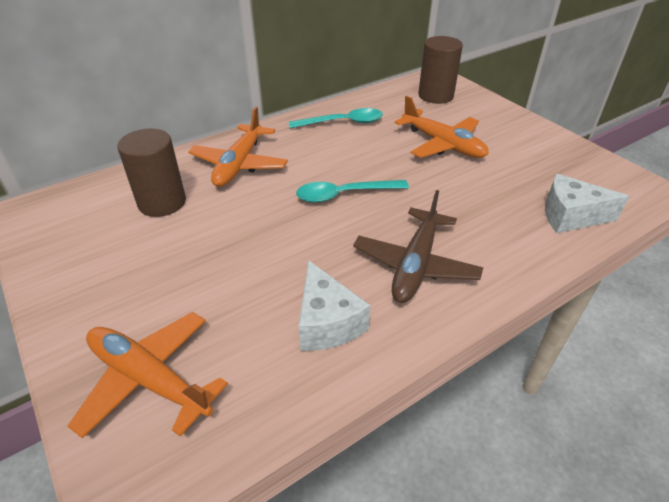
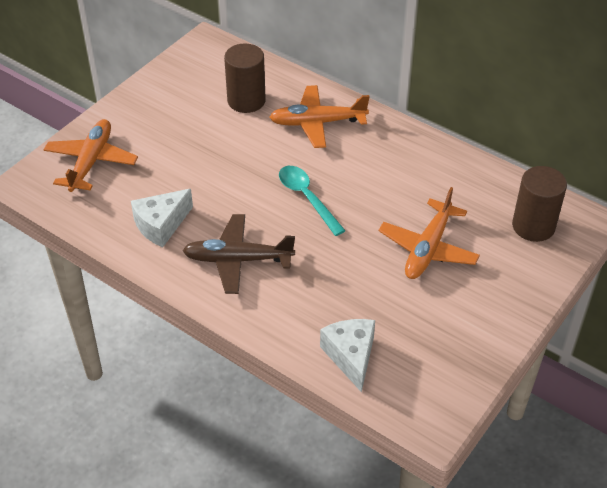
camera: 70 degrees right, 5 degrees up
(343, 123) = (426, 167): turquoise spoon -> none

